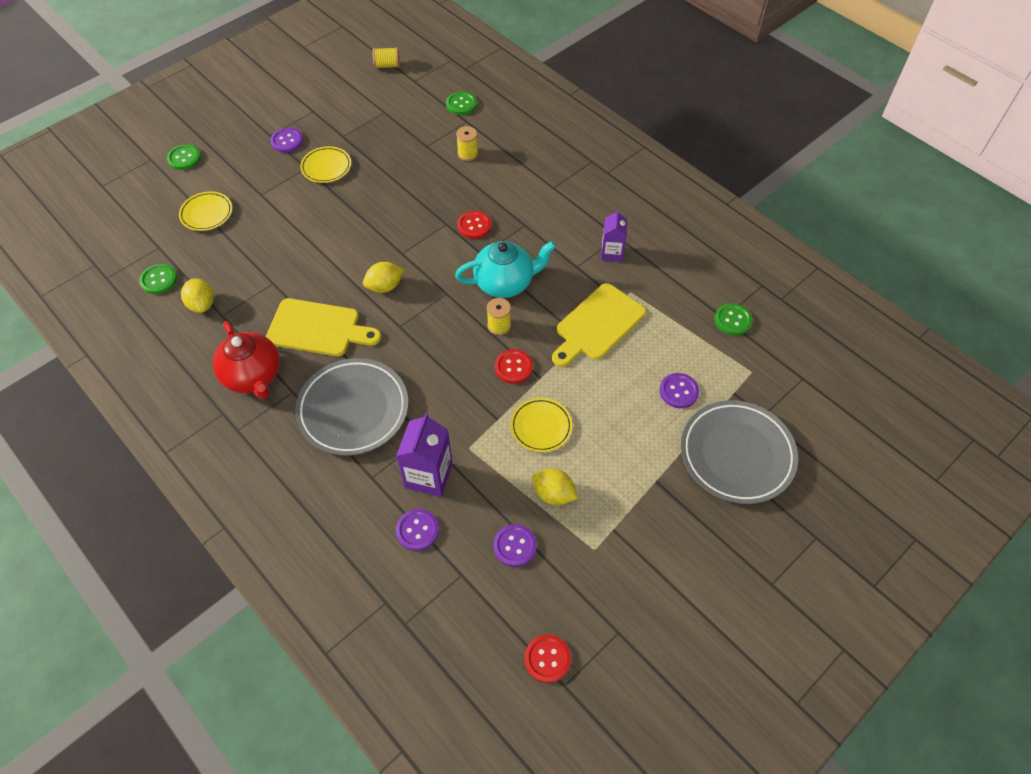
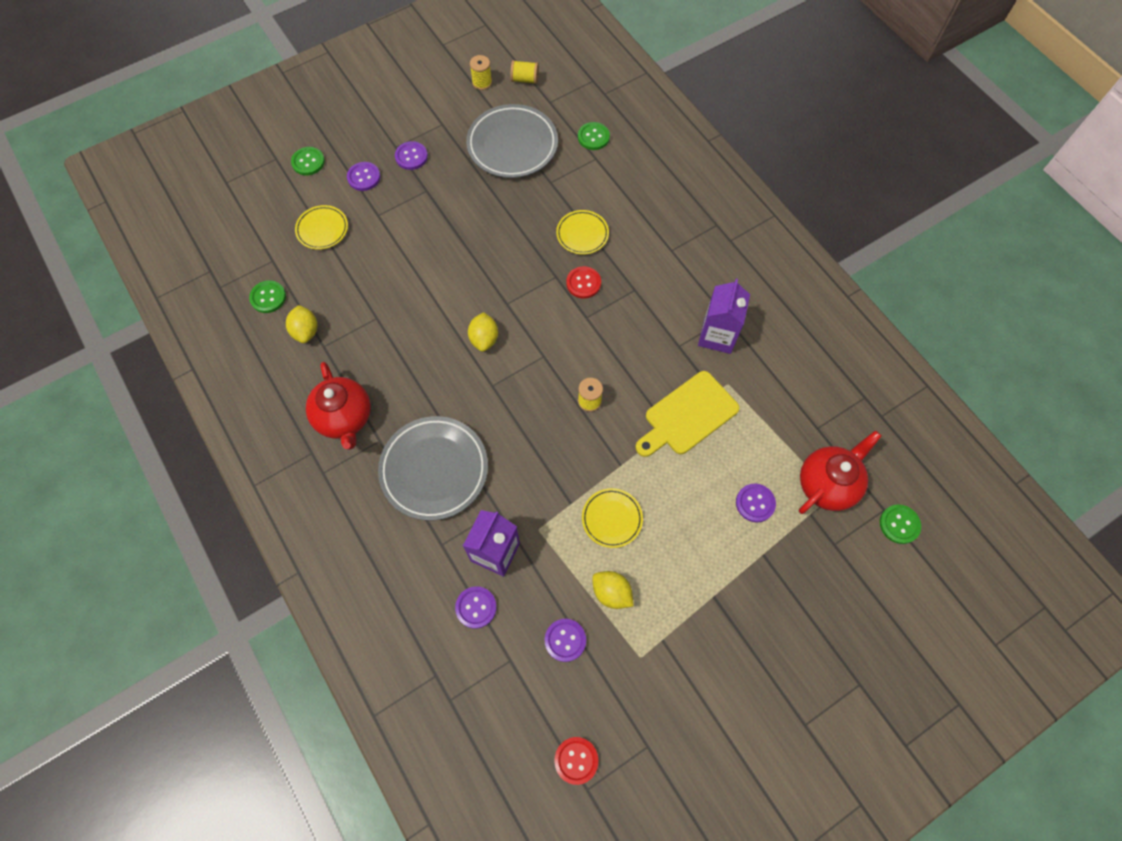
camera: 10 degrees right, 10 degrees up
(242, 164) = (364, 177): none -> purple button
(318, 329) = (413, 376): yellow cutting board -> none
(326, 167) = (446, 193): yellow plate -> yellow plate (582, 234)
(385, 286) = (484, 339): yellow lemon -> yellow lemon turned 75 degrees counterclockwise
(468, 154) = (590, 197): yellow spool -> yellow spool (482, 82)
(505, 283) = (603, 353): turquoise teapot -> none
(513, 367) = (596, 449): red button -> none
(611, 252) = (717, 335): purple carton -> purple carton, size x1.54
(732, 320) = (826, 432): green button -> green button (899, 524)
(737, 454) = (799, 582): grey plate -> grey plate (512, 145)
(744, 364) = (827, 484): none -> red teapot

